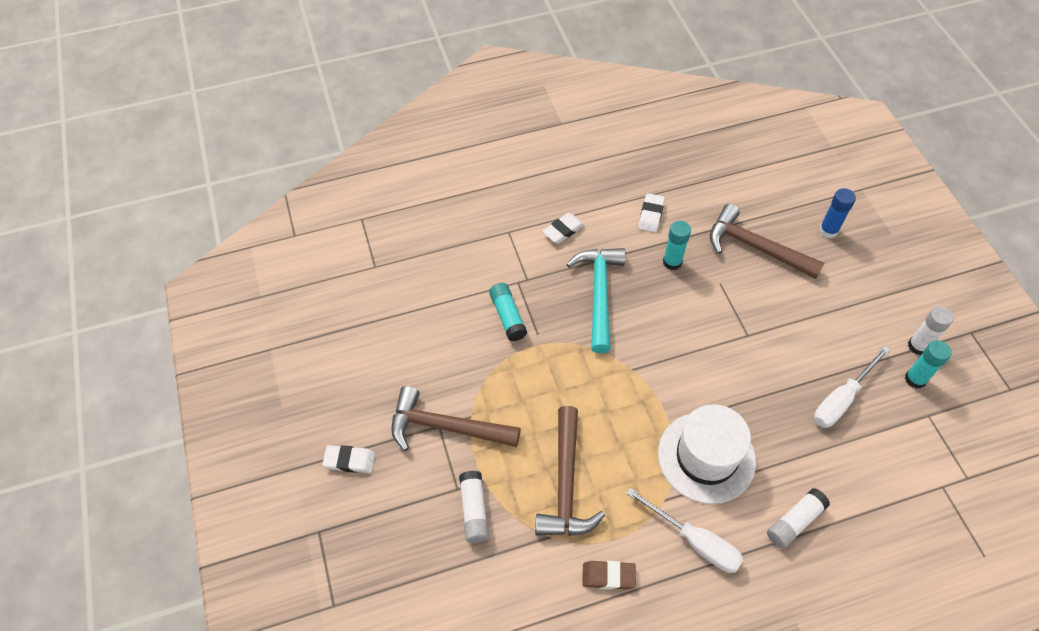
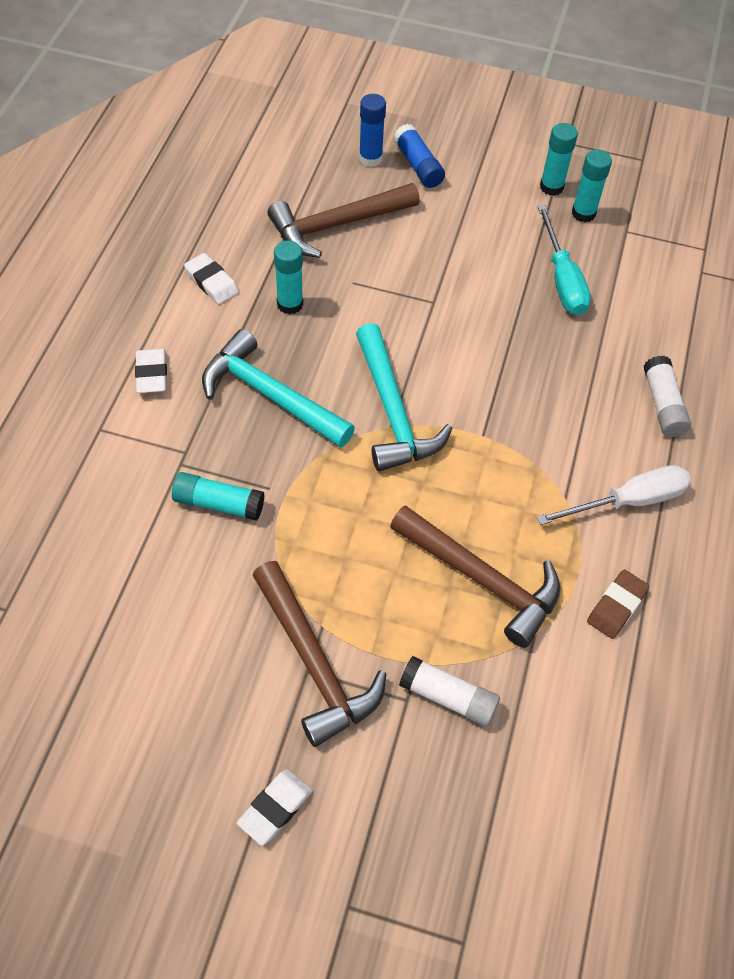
camera: 60 degrees left, 0 degrees up
(445, 427) = (315, 663): brown hammer -> brown hammer turned 75 degrees counterclockwise
(643, 364) = (393, 412): none -> turquoise hammer
(706, 457) = (543, 429): white hat -> none
(841, 399) = (562, 279): white screwdriver -> turquoise screwdriver
(851, 259) = (418, 165): none -> blue glue stick
(918, 346) = (551, 187): white glue stick -> turquoise glue stick

